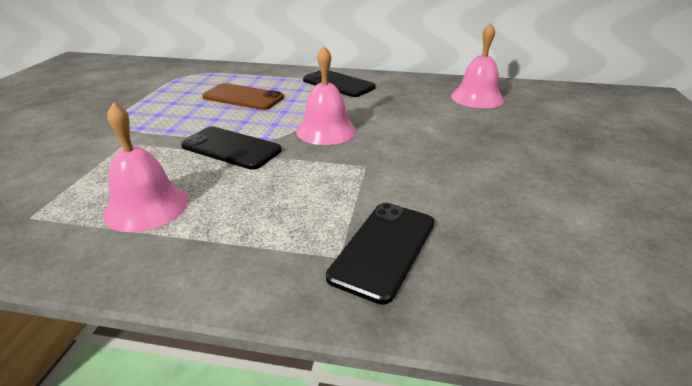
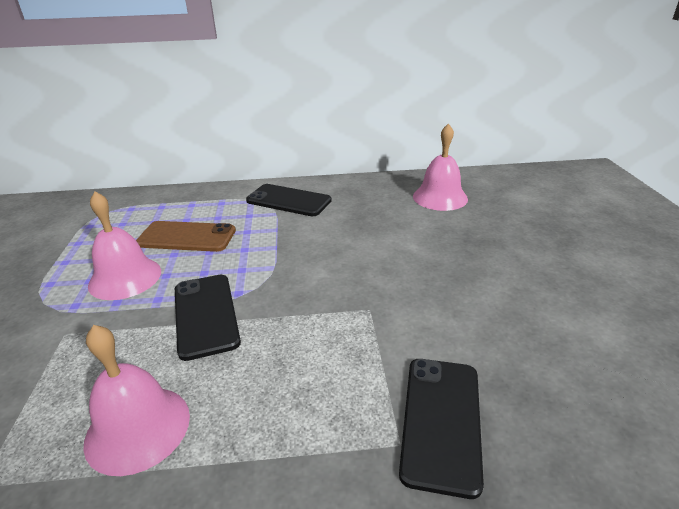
camera: 15 degrees left, 0 degrees up
(231, 148) = (206, 315): black phone -> black phone turned 60 degrees clockwise
(326, 130) = (304, 268): pink bell -> pink bell (125, 278)

